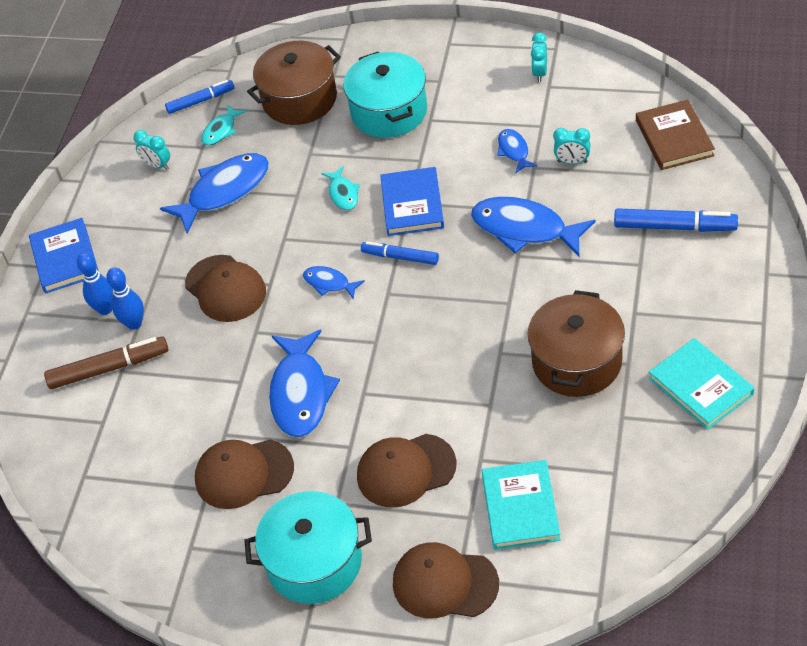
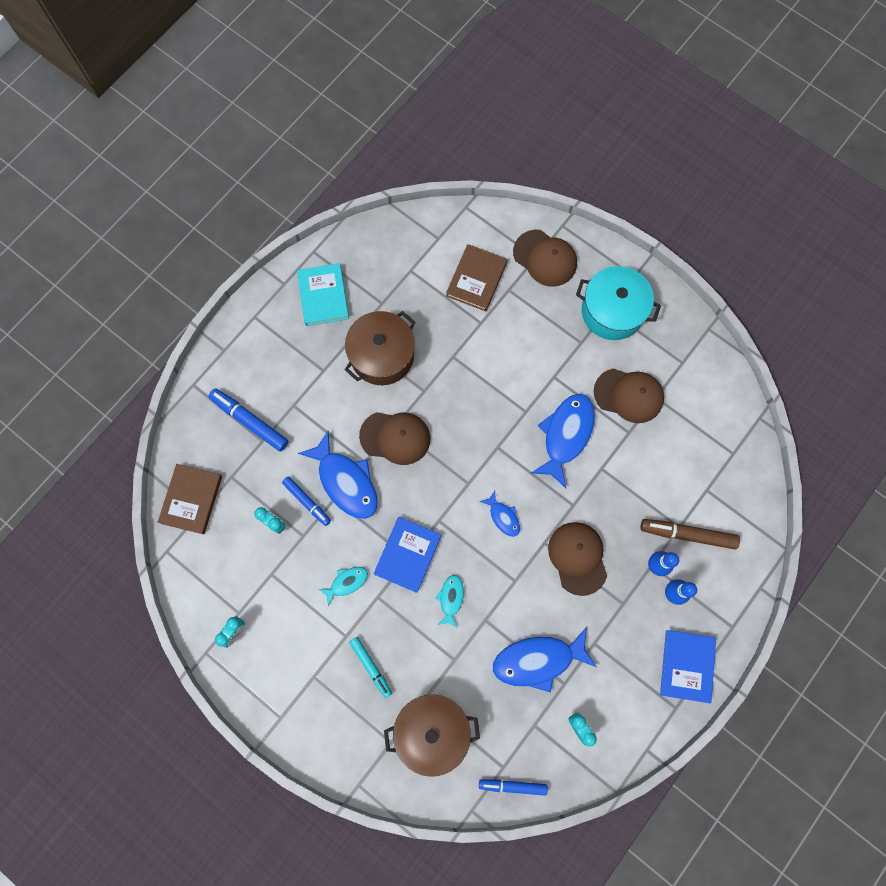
camera: 160 degrees left, 25 degrees up
(221, 130) = (511, 735): turquoise fish -> turquoise fish (347, 582)
(389, 111) = (371, 667): turquoise pot -> turquoise marker
(400, 257) = (443, 510): blue marker -> blue marker (307, 502)
(405, 470) = (529, 340): brown cap -> brown cap (395, 437)
(514, 151) = (306, 561): blue fish -> none
(520, 507) = (476, 279): turquoise book -> brown book

